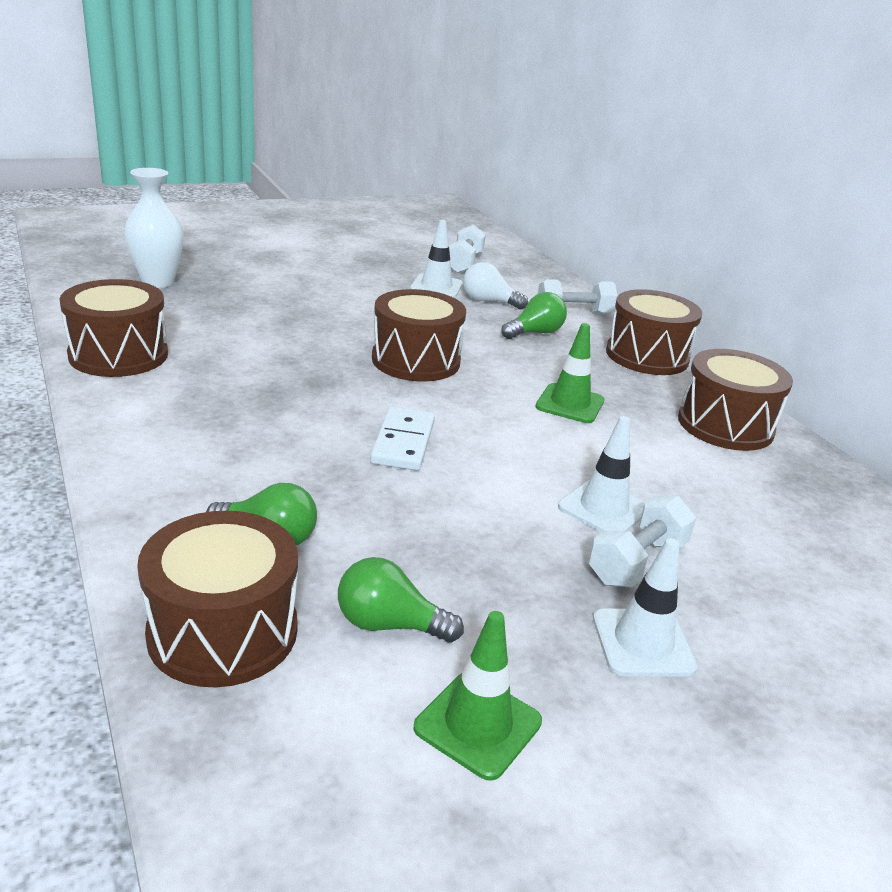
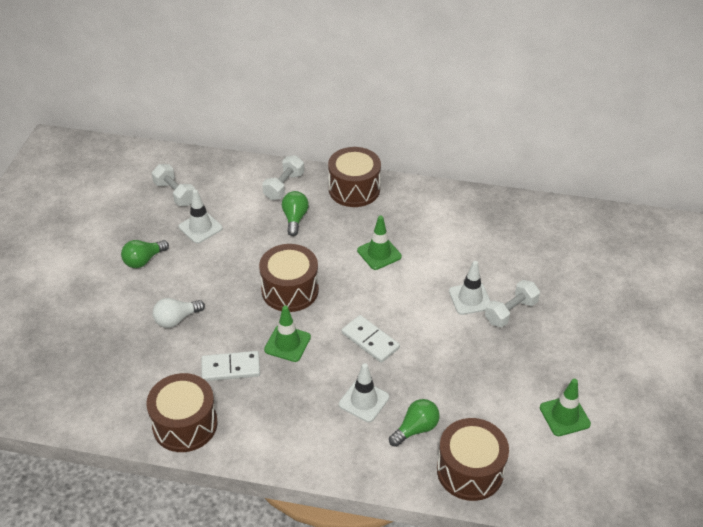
camera: 50 degrees left, 15 degrees up
(158, 282) = (83, 366): white vase -> none
(240, 358) = (231, 368): none -> white domino
(323, 383) = (287, 343): none -> green traffic cone
(389, 624) = (498, 414): green light bulb -> green light bulb (143, 260)
(489, 301) = (240, 215): white light bulb -> white light bulb (176, 319)
(637, 562) = (510, 312): white dumbbell -> white dumbbell turned 60 degrees clockwise
(642, 643) = (555, 342): white traffic cone -> white traffic cone (364, 401)
(725, 425) = (437, 208): brown drum -> none

